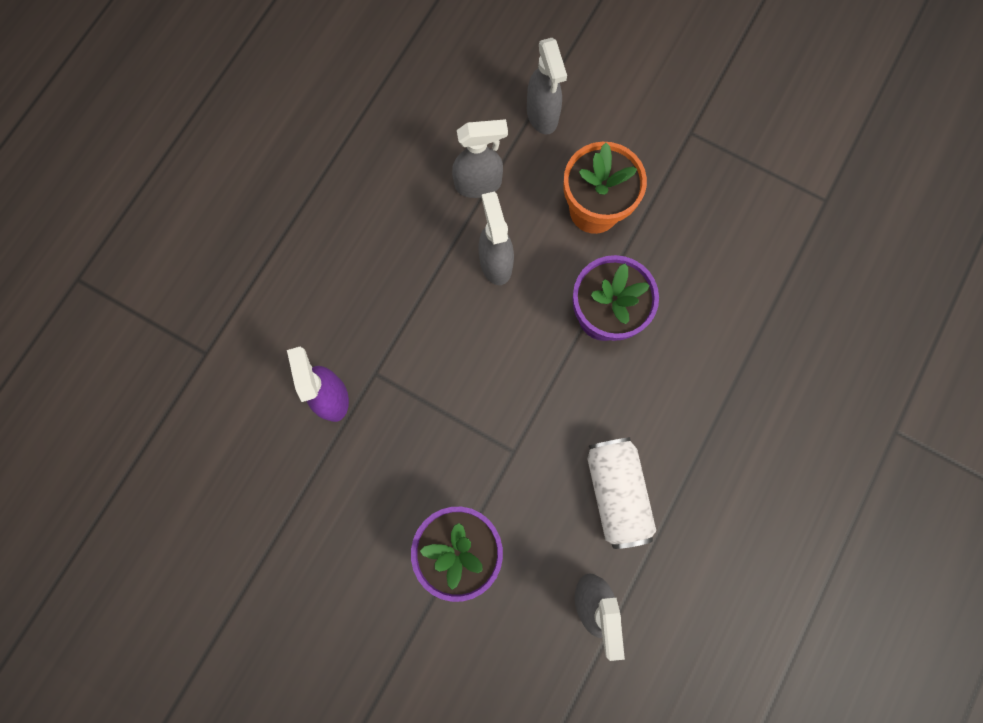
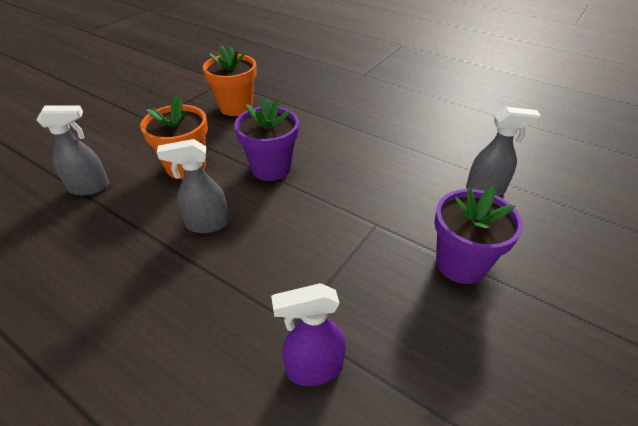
camera: 85 degrees left, 35 degrees down
(479, 184) = (128, 230): grey spray bottle -> none
(616, 492) = (404, 172): white can -> none
(746, 238) = (236, 107): none -> orange flower pot

